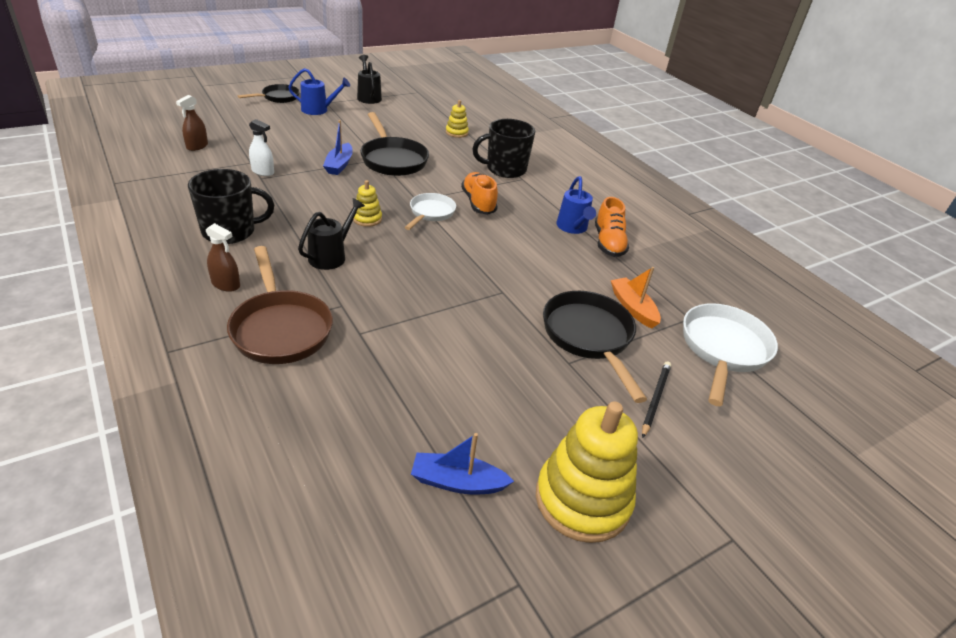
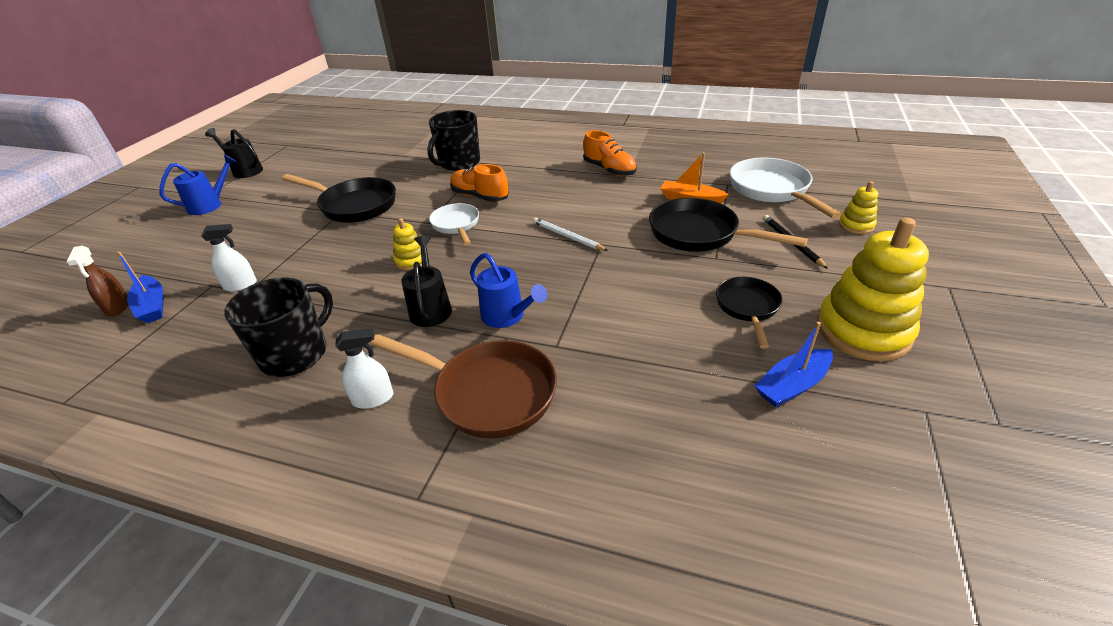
camera: 35 degrees left, 0 degrees up
(226, 284) = (373, 398): brown spray bottle -> white spray bottle
(278, 97) = (143, 216): black pan -> black pan (747, 308)
(339, 165) = (311, 236): blue boat -> blue boat (152, 306)
(456, 132) = (375, 158): yellow stacking toy -> yellow stacking toy (856, 225)
(488, 270) = (567, 236): none -> white pencil
(573, 228) = (572, 174): blue watering can -> blue watering can (507, 316)

